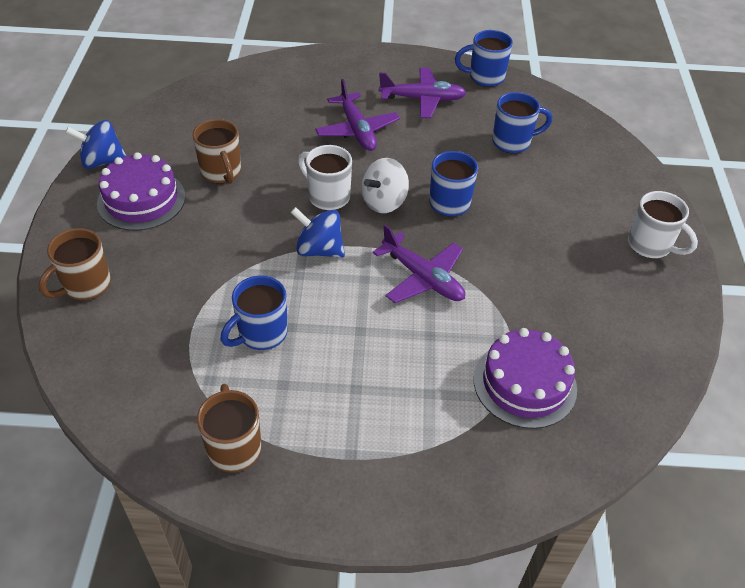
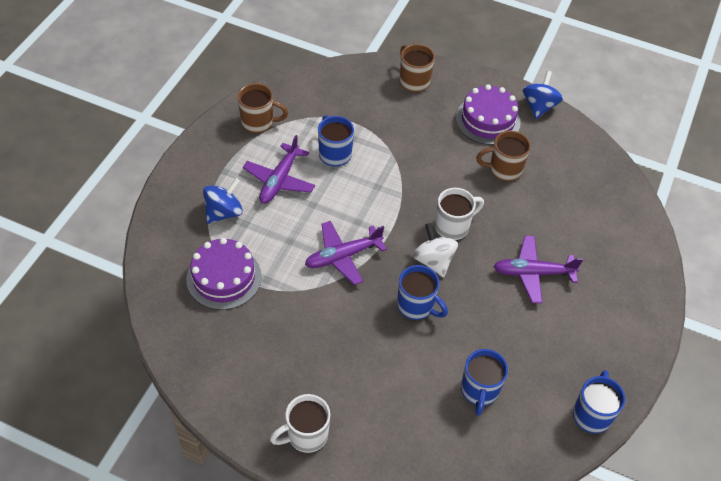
camera: 110 degrees right, 5 degrees up
(319, 249) = (397, 204): blue spinning top -> blue spinning top (224, 212)
(423, 99) = (567, 342): purple plane -> purple plane (279, 180)

